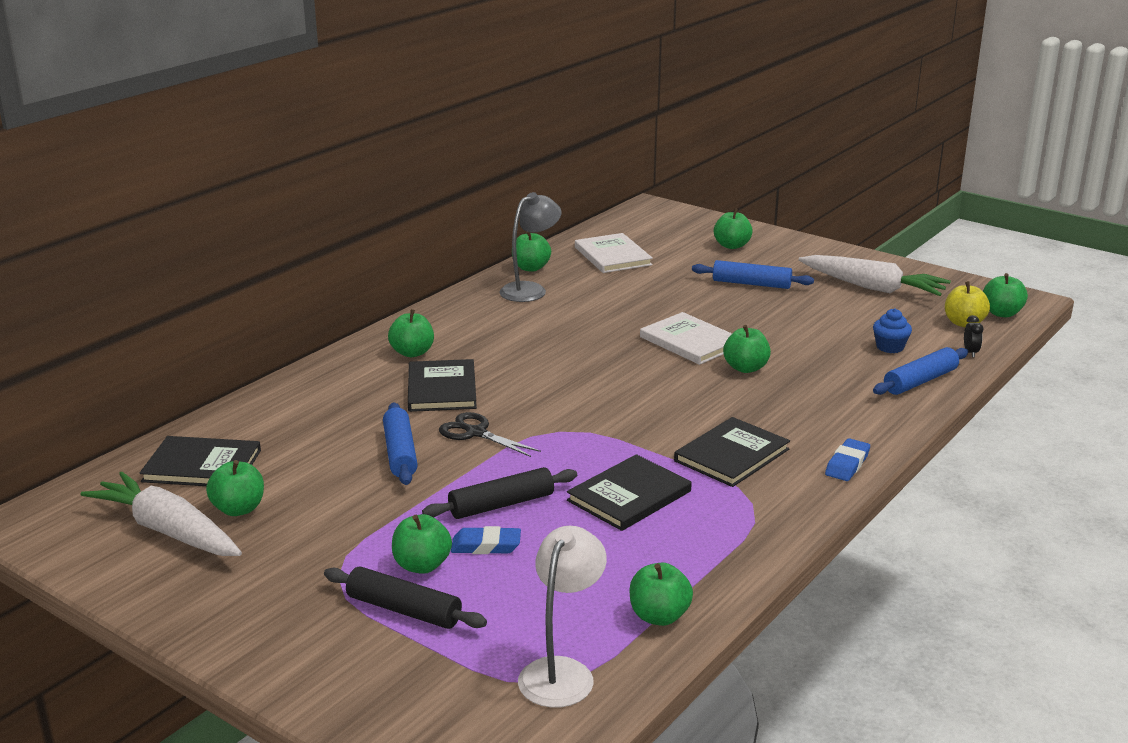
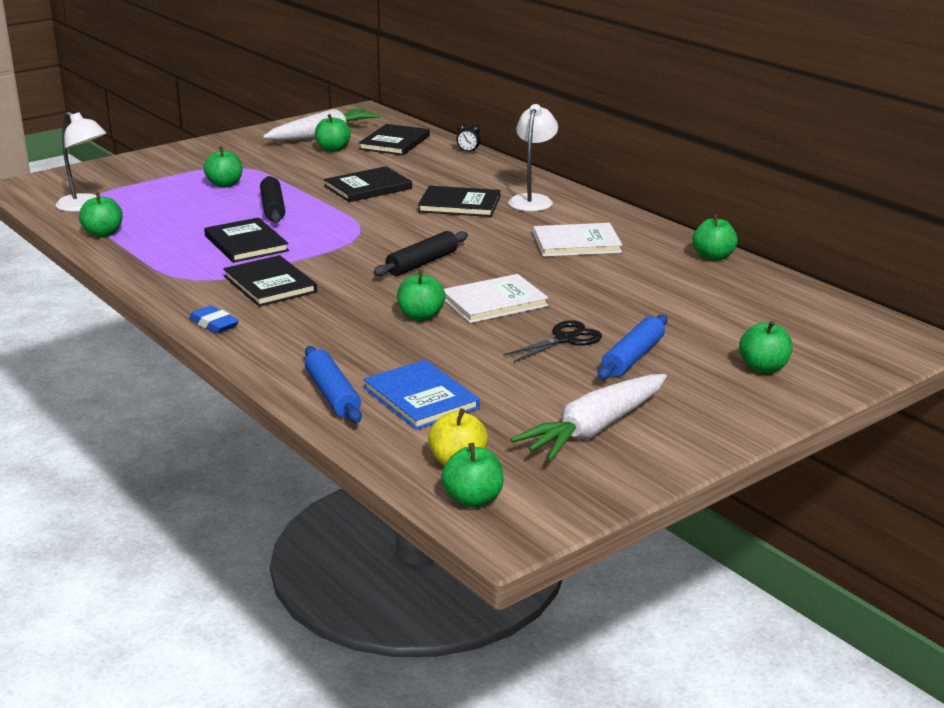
camera: 105 degrees right, 0 degrees up
(400, 453) = (368, 187): blue rolling pin -> black book
(404, 610) = (185, 178): black rolling pin -> black rolling pin (422, 263)
(412, 353) = (532, 200): green apple -> white lamp
(476, 433) = (379, 209): black scissors -> black scissors (565, 339)
(486, 546) = (228, 200): blue eraser -> none
(530, 290) = (654, 251): grey lamp -> none
(612, 256) = (740, 297): white book -> white book (576, 243)
(890, 347) = (421, 398): blue cupcake -> blue book
(970, 352) = (377, 443): black clock -> black clock (468, 152)

